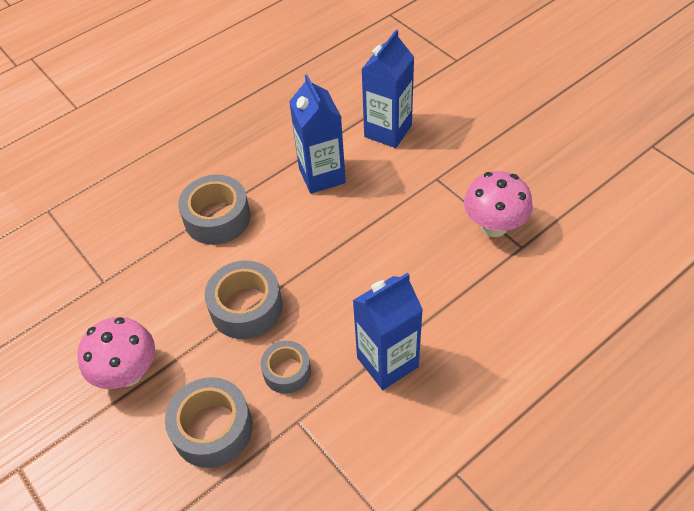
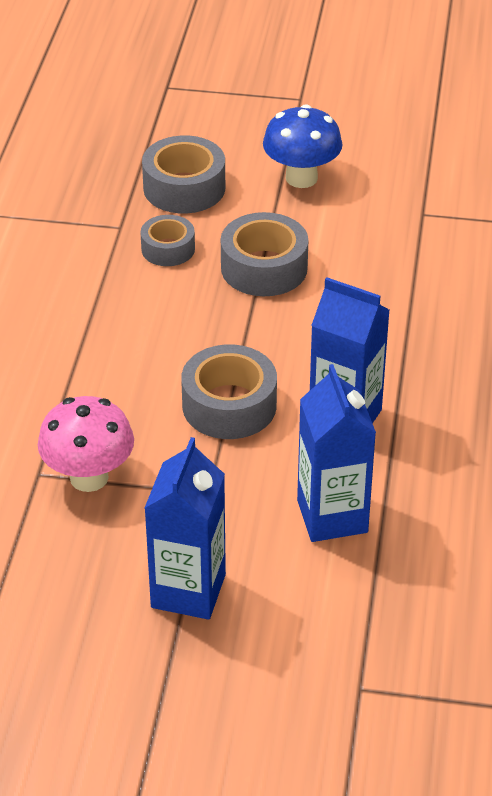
camera: 135 degrees right, 10 degrees down
(128, 373) = (301, 178): pink mushroom -> blue mushroom
(217, 218) = (397, 315): grey tape -> grey tape (229, 405)
(387, 362) = (84, 302): blue carton -> blue carton (188, 591)

